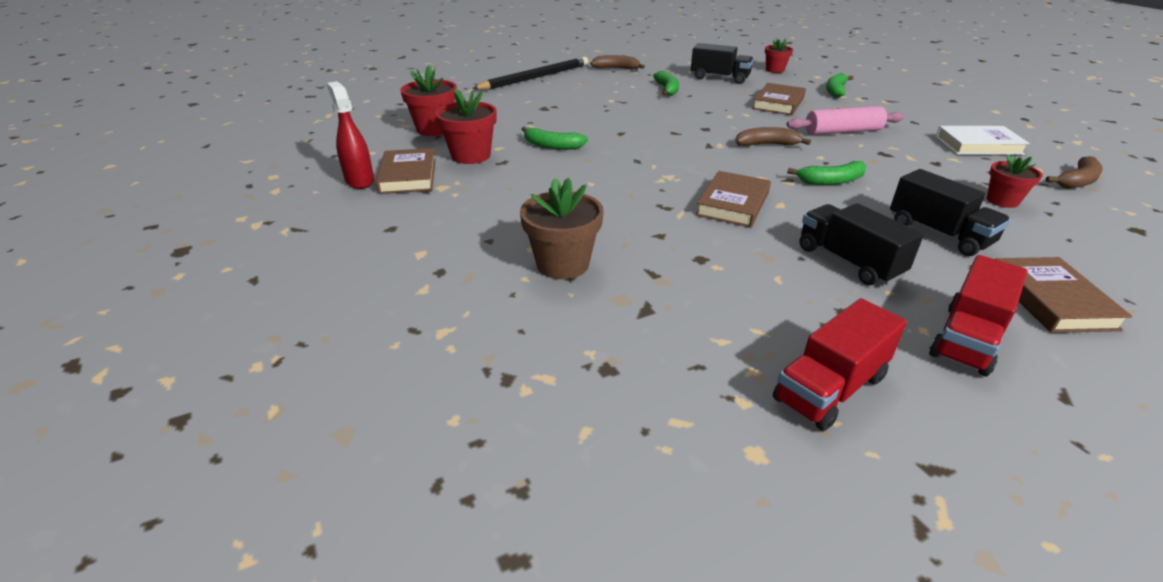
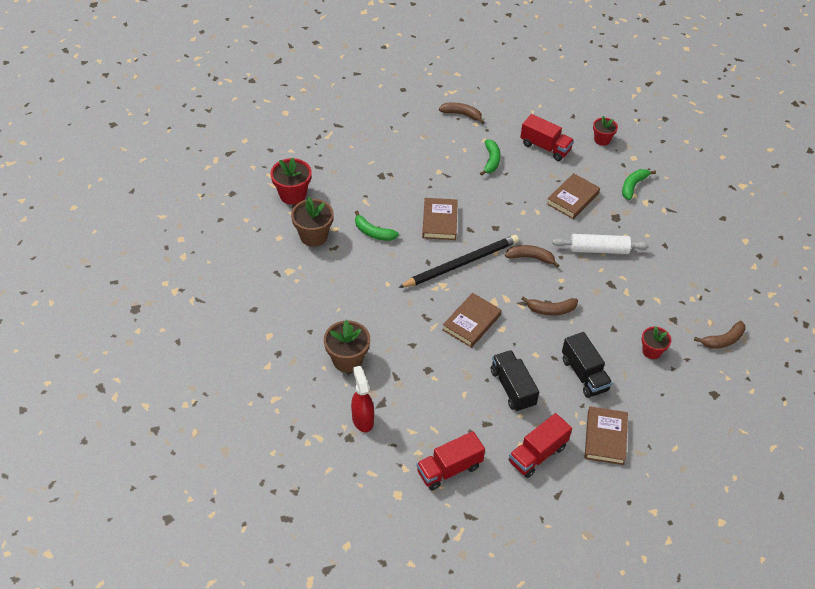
camera: 10 degrees right, 15 degrees up
(359, 181) = (236, 254): red spray bottle -> red spray bottle (362, 419)
(408, 176) = (268, 254): brown book -> brown book (439, 221)
(471, 156) = (313, 236): red flower pot -> brown flower pot
(535, 77) = (387, 121): black pencil -> black pencil (461, 263)
(719, 78) = (545, 147): black truck -> red truck
(831, 181) = (551, 310): green banana -> brown banana
(842, 131) = (599, 249): pink rolling pin -> white rolling pin
(978, 145) = (689, 286): white book -> none

